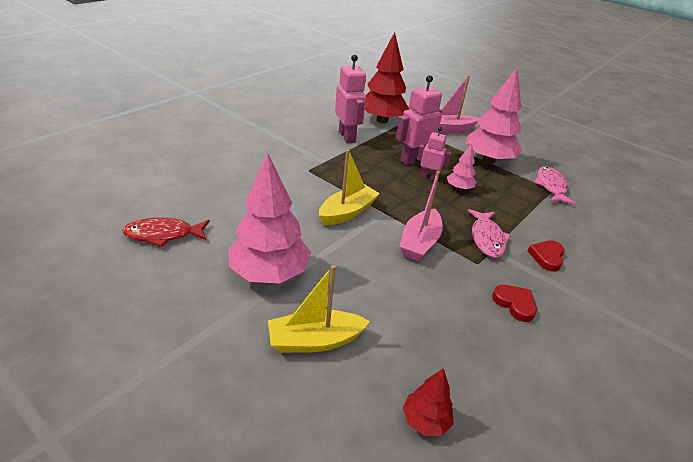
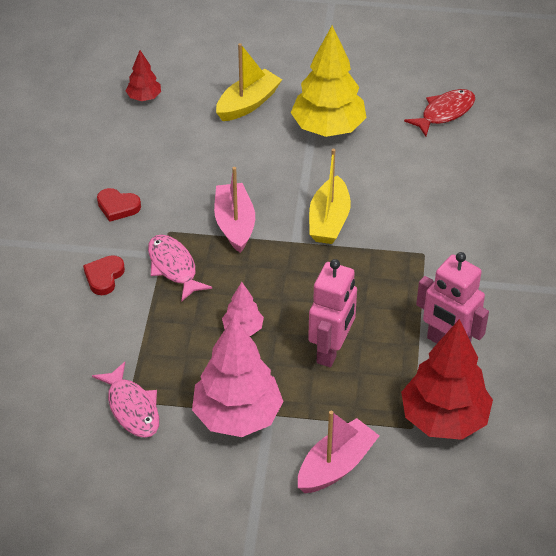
camera: 150 degrees right, 10 degrees up
(269, 273) = (328, 128): pink tree -> yellow tree
(429, 177) = (289, 327): pink robot -> none
(547, 257) = (104, 277): red heart -> red heart turned 150 degrees counterclockwise

